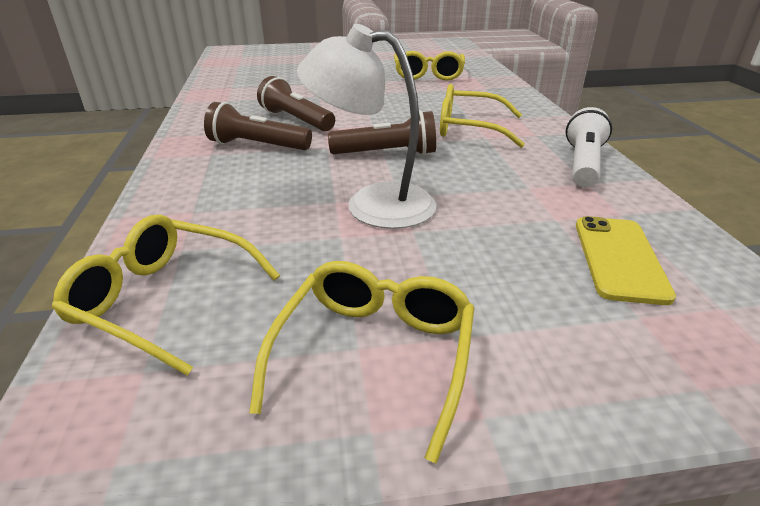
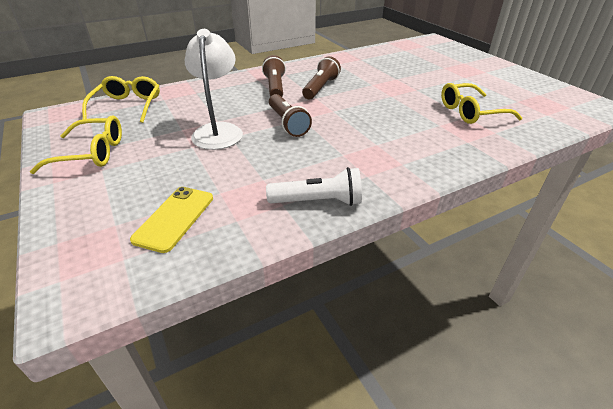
camera: 70 degrees right, 5 degrees up
(469, 128) = (356, 145): yellow glasses -> none
(619, 258) = (174, 218): yellow phone -> yellow phone turned 60 degrees counterclockwise

